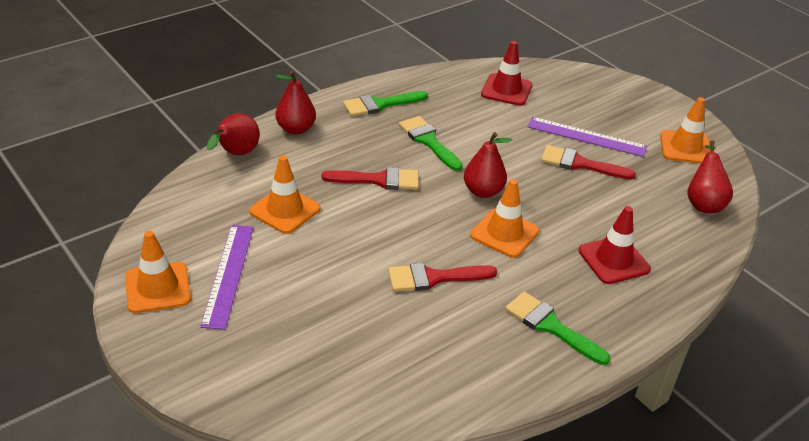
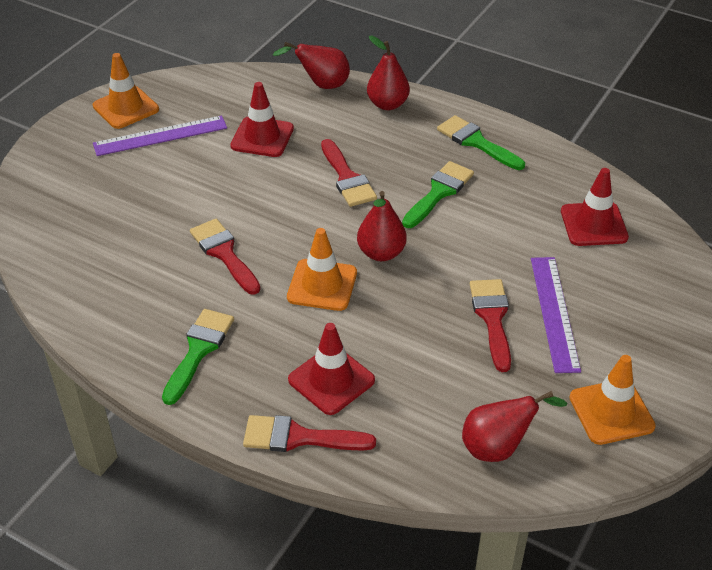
camera: 70 degrees right, 5 degrees up
(285, 210) = (262, 137): orange traffic cone -> red traffic cone
(668, 295) = (298, 437): none -> red brush

